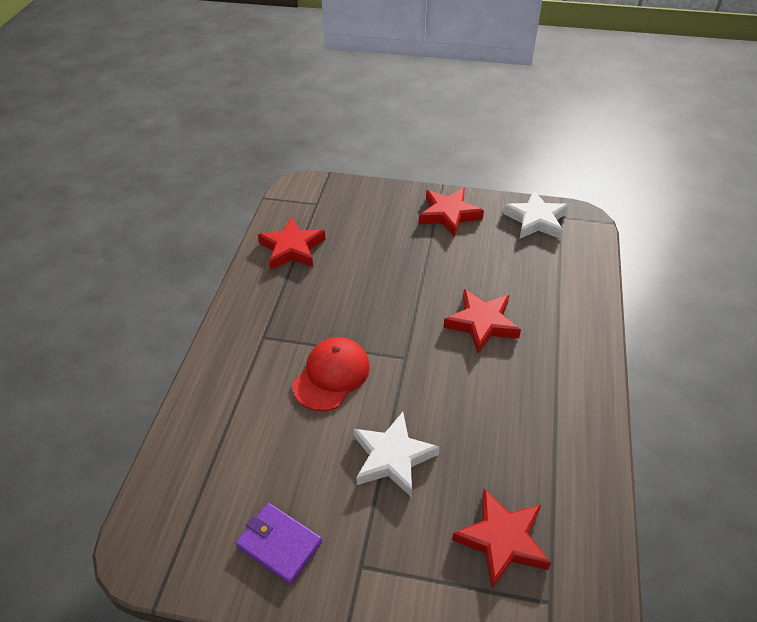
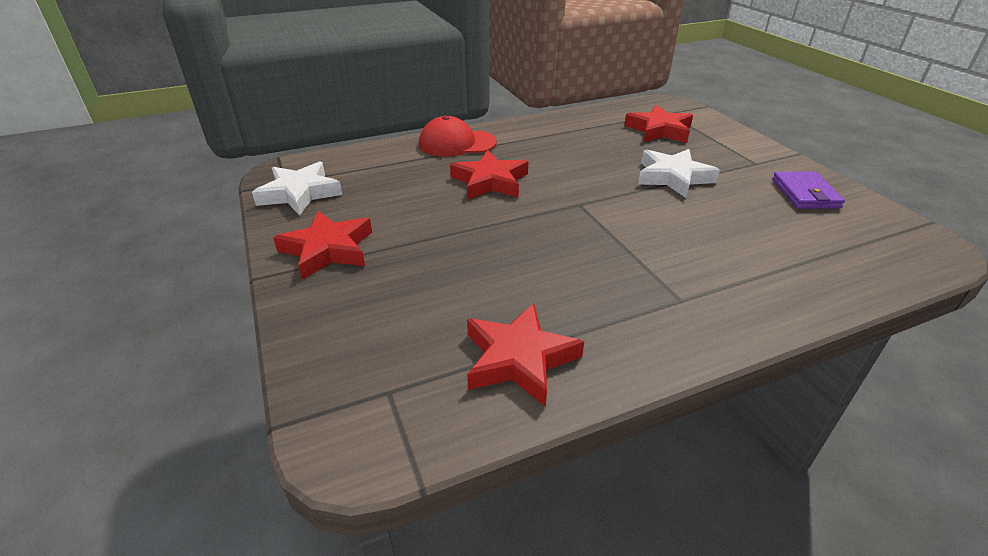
camera: 125 degrees left, 10 degrees down
(331, 375) = (653, 232): red cap -> red cap (457, 143)

